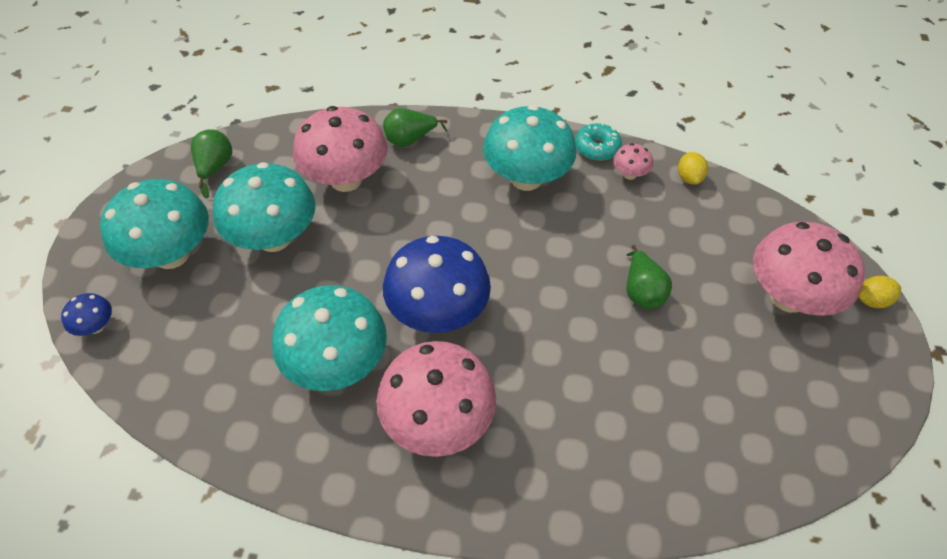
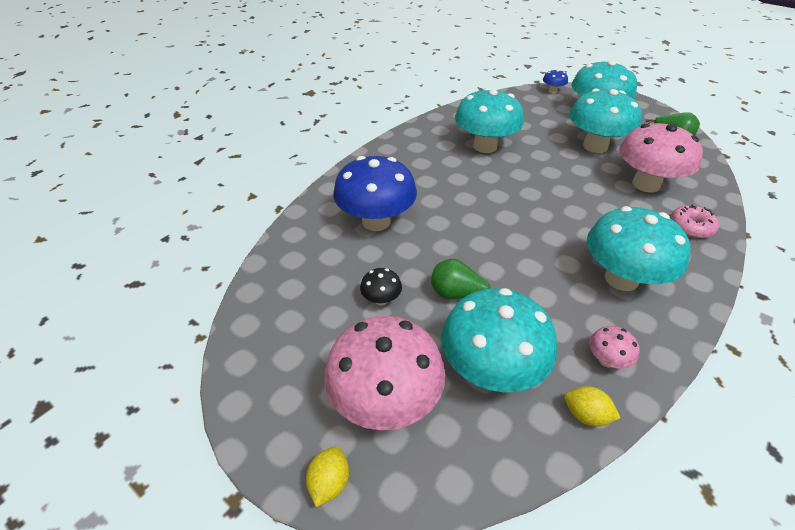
camera: 120 degrees right, 10 degrees down
(410, 139) = (691, 227): green pear -> pink donut
(437, 421) = (424, 167): pink mushroom -> none
(438, 312) = (499, 189): blue mushroom -> blue mushroom (376, 221)
(597, 148) = (657, 352): turquoise donut -> none
(699, 351) = (381, 299): none -> black mushroom
(700, 240) = (491, 369): none -> turquoise mushroom

